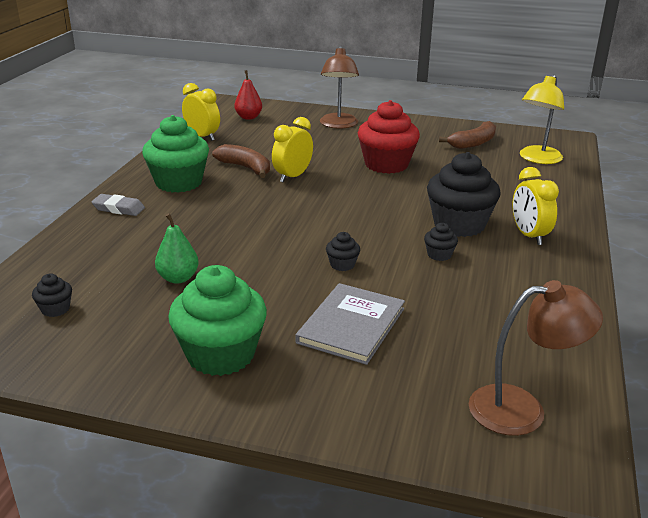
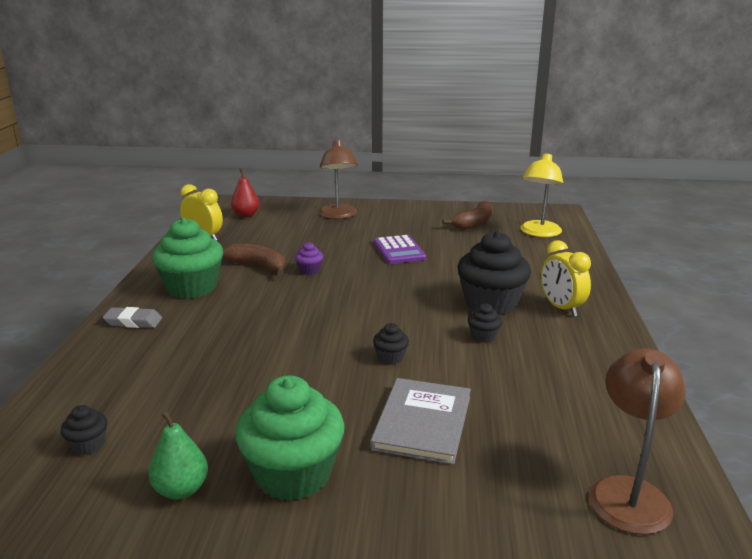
camera: 10 degrees left, 5 degrees down
(178, 278) = (220, 392): green pear -> green pear (181, 489)
(292, 176) = (309, 270): yellow clock -> purple cupcake
(386, 164) = (399, 250): red cupcake -> purple calculator
(522, 409) = (628, 492): brown lamp -> brown lamp turned 60 degrees counterclockwise

